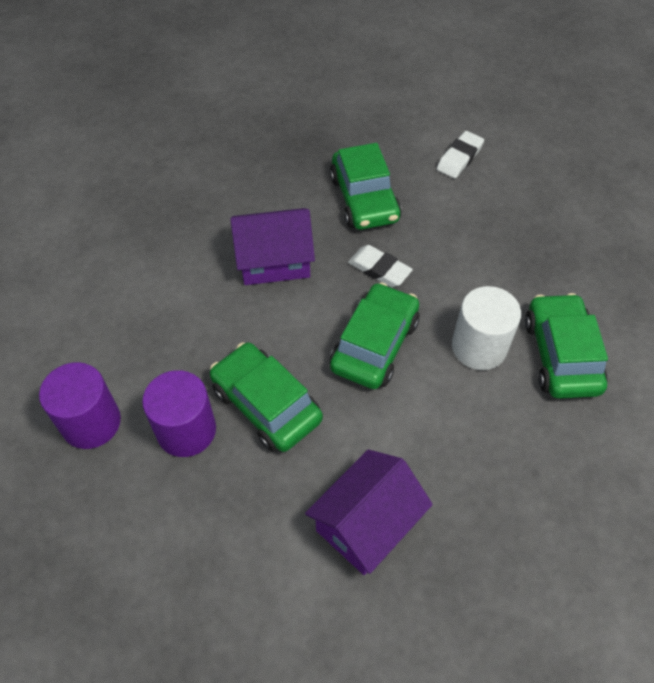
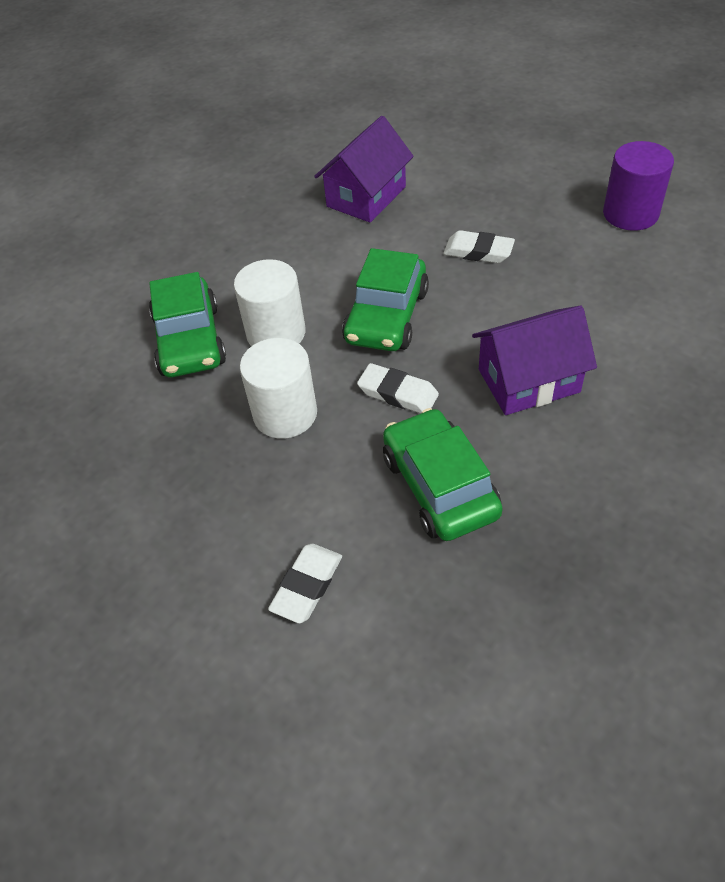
camera: 175 degrees right, 5 degrees down
(186, 430) = (542, 223): purple cylinder -> none
(266, 404) = (478, 251): green car -> white eraser
(471, 269) = (285, 414): none -> white cylinder

